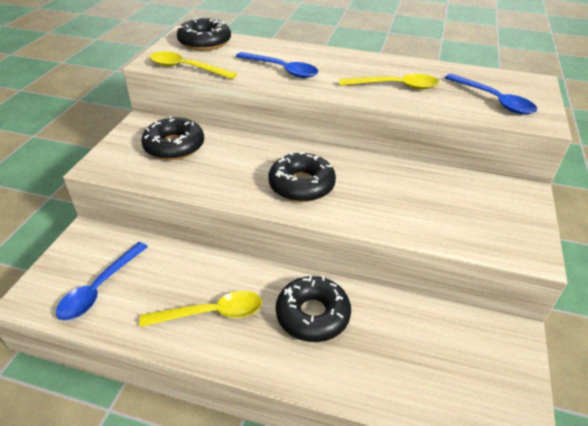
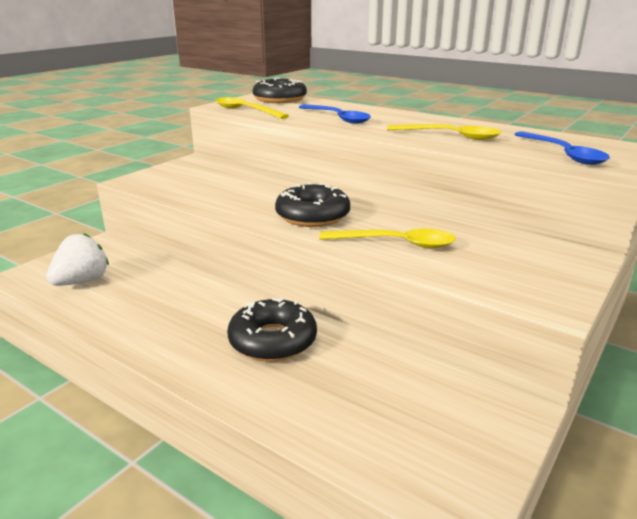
camera: 20 degrees right, 15 degrees down
(99, 288) = (82, 281): blue spoon -> white strawberry
(174, 146) = (210, 177): black donut -> none
(211, 313) = (169, 318): yellow spoon -> yellow spoon (396, 244)

